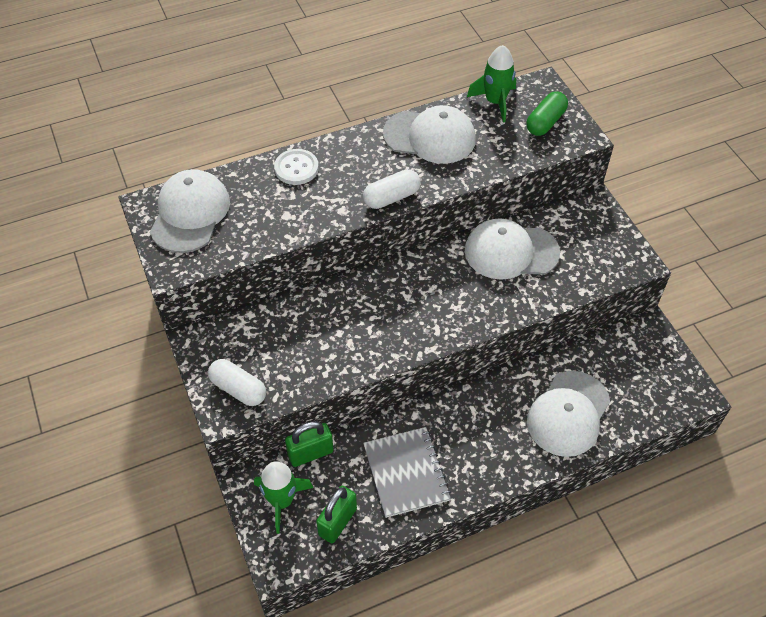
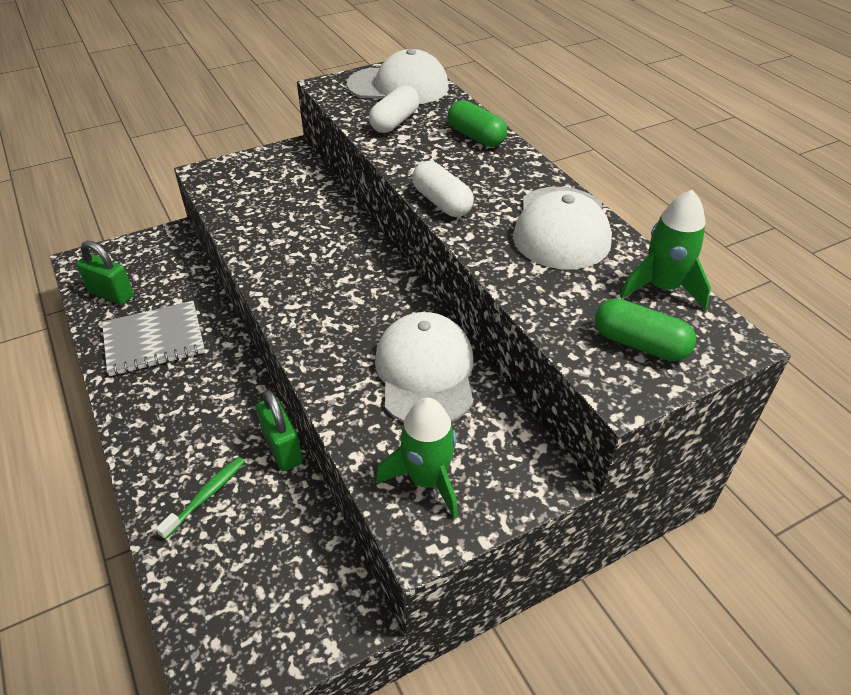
camera: 85 degrees right, 10 degrees down
(238, 389) = (229, 177): white capsule -> white capsule (395, 122)
(282, 501) = (145, 257): green rocket -> green rocket (427, 480)
(296, 168) = (476, 137): white button -> green capsule
(310, 453) = (193, 270): green padlock -> green padlock (282, 449)
(568, 414) = (206, 496): white cap -> green toothbrush

